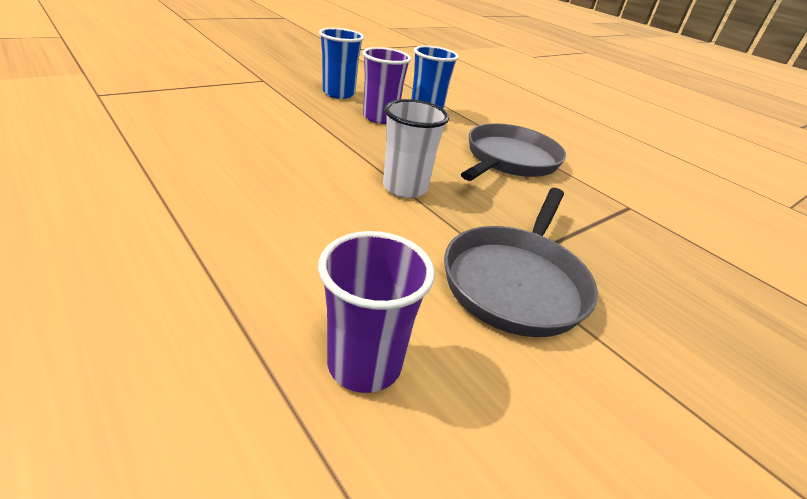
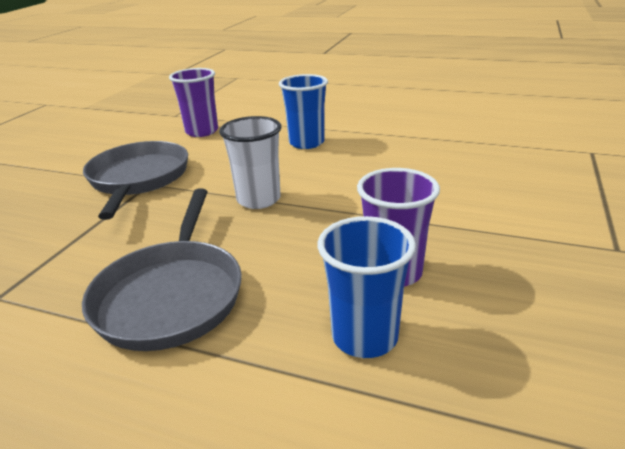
camera: 155 degrees right, 5 degrees down
(338, 93) = (516, 288): blue cup -> blue cup (306, 143)

